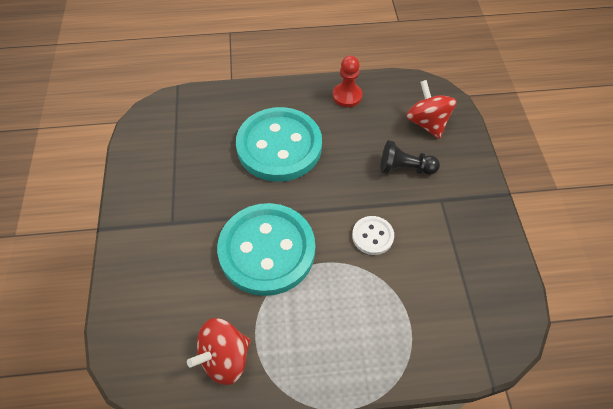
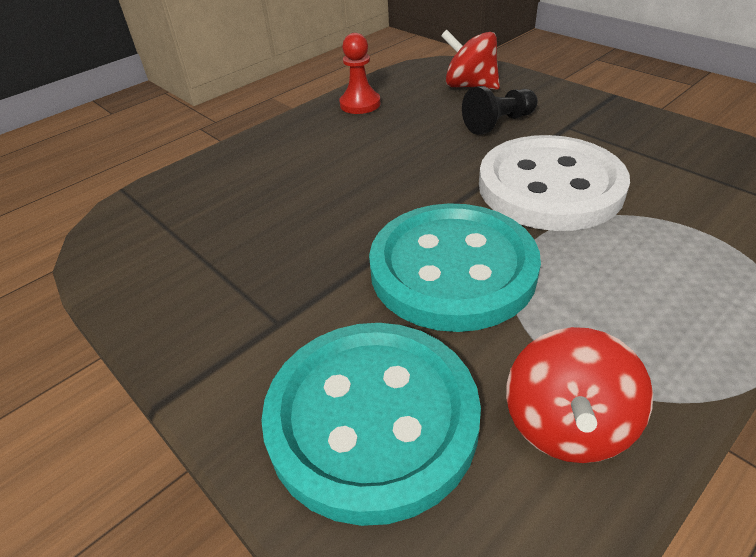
camera: 35 degrees left, 15 degrees down
(279, 146) = (336, 174): turquoise button -> turquoise button (372, 419)
(372, 236) = (550, 187): white button -> white button, size x2.29

